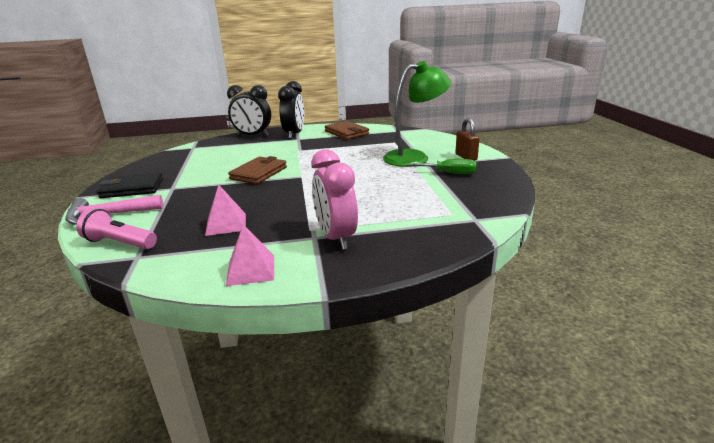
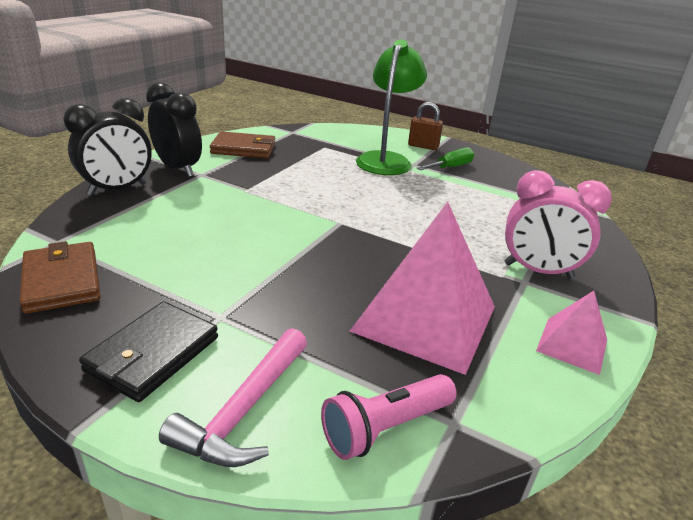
camera: 55 degrees left, 5 degrees up
(226, 224) = (425, 318): pink pyramid -> pink pyramid, size x1.99
(259, 173) = (282, 239): brown wallet -> brown wallet (62, 281)

